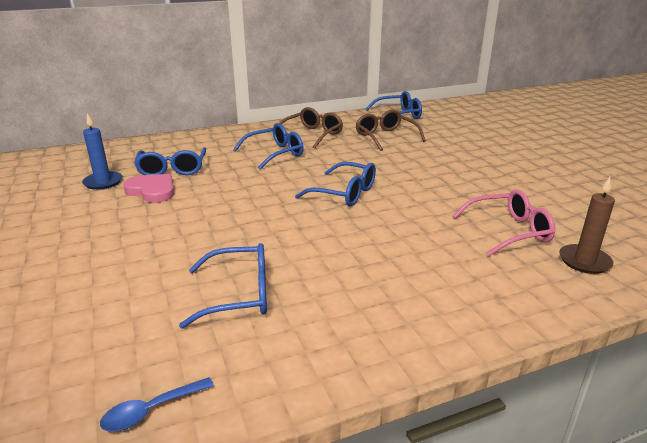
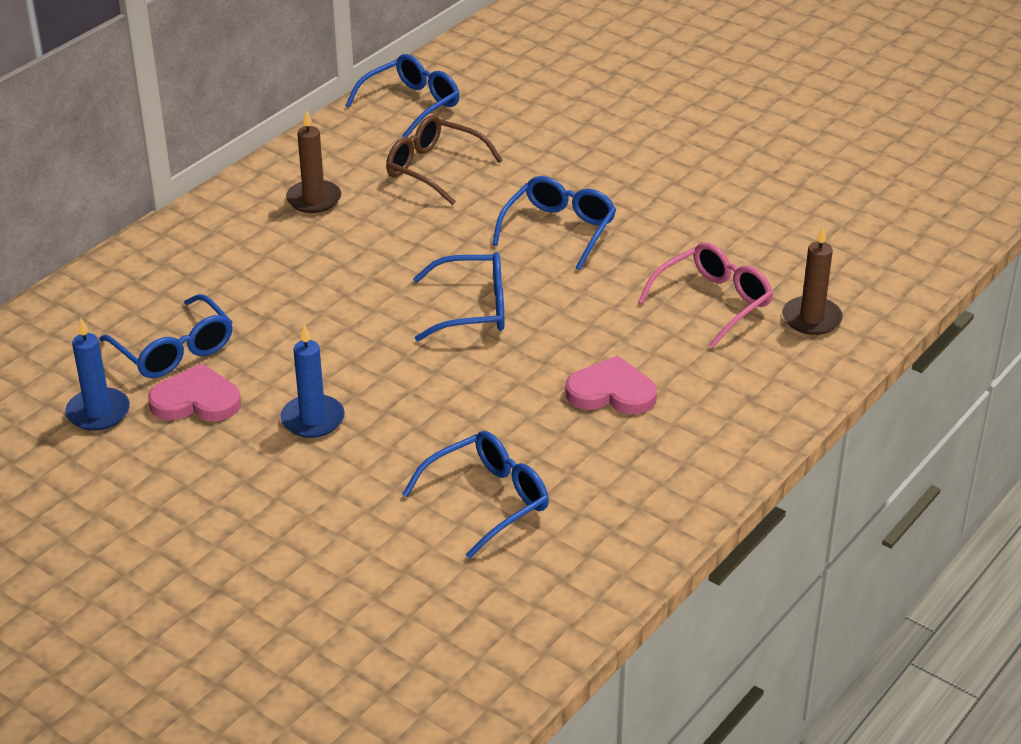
camera: 30 degrees left, 10 degrees up
(151, 410) = (528, 635): blue spoon -> none
(195, 216) = (313, 419): none -> blue candle
(275, 153) = (298, 263): blue glasses -> blue glasses (559, 229)
(312, 134) = (314, 199): brown glasses -> brown candle
(391, 259) = (611, 392): none -> pink heart

